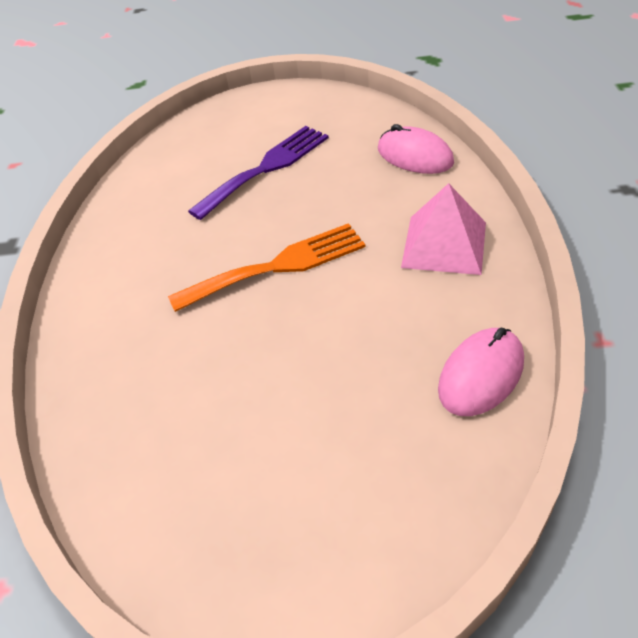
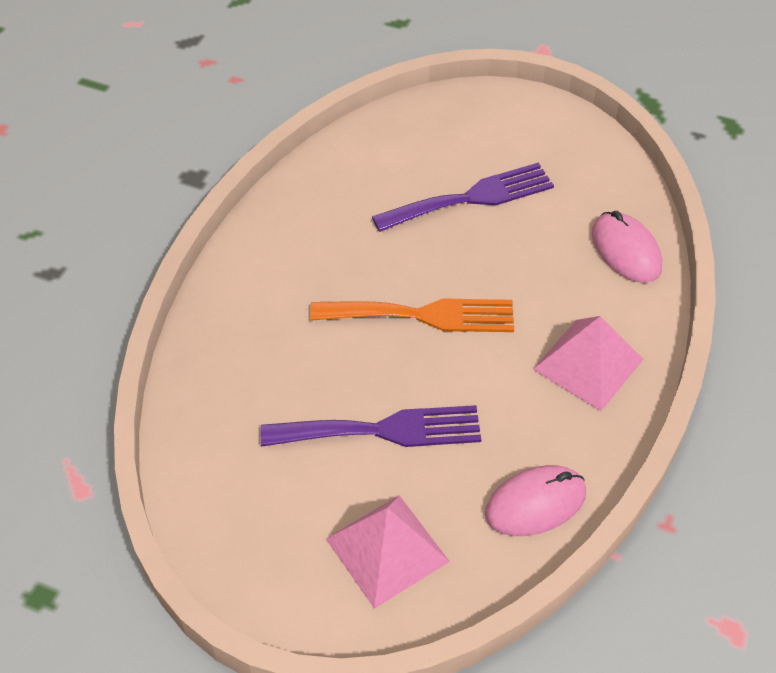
camera: 20 degrees right, 5 degrees up
(297, 376) = (382, 430): none -> purple fork
(370, 487) = (387, 550): none -> pink pyramid

